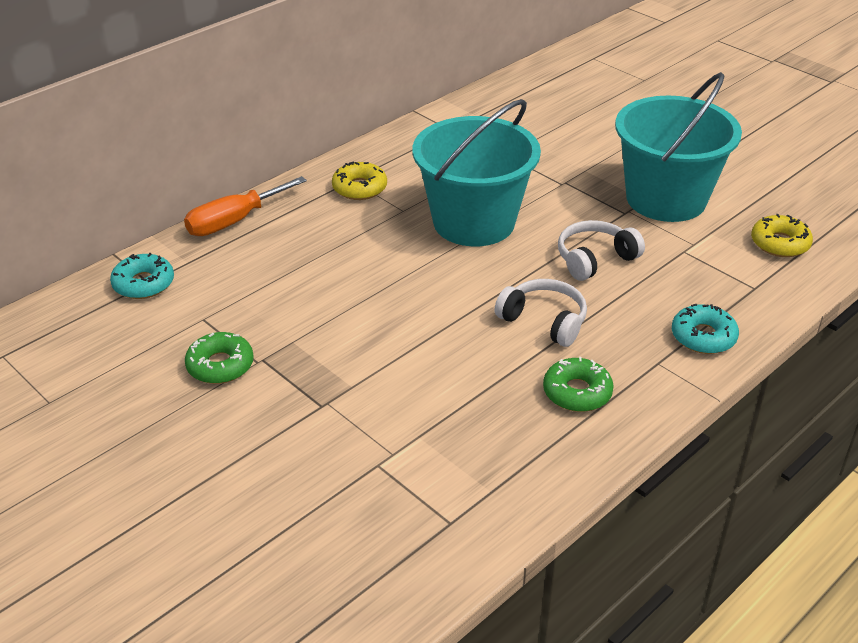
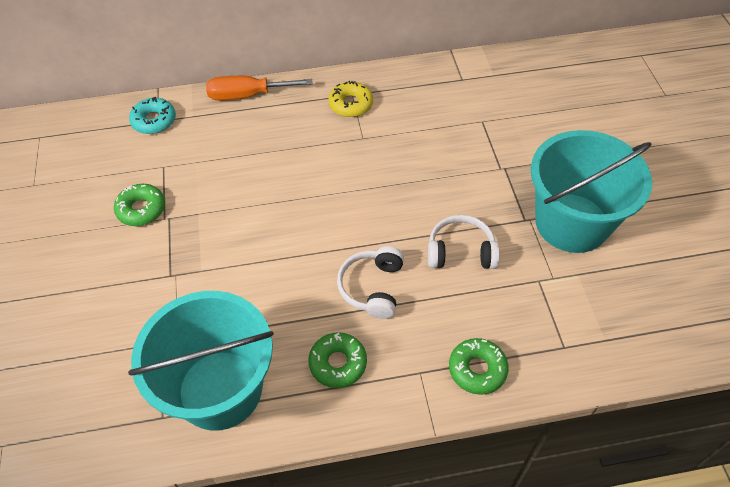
camera: 35 degrees right, 15 degrees up
(474, 222) = (402, 172): turquoise bucket -> turquoise bucket (220, 389)
(544, 321) = (372, 287): white headphones -> white headphones turned 150 degrees counterclockwise
(703, 337) = (477, 369): turquoise donut -> green donut
(780, 243) = (628, 315): yellow donut -> none

